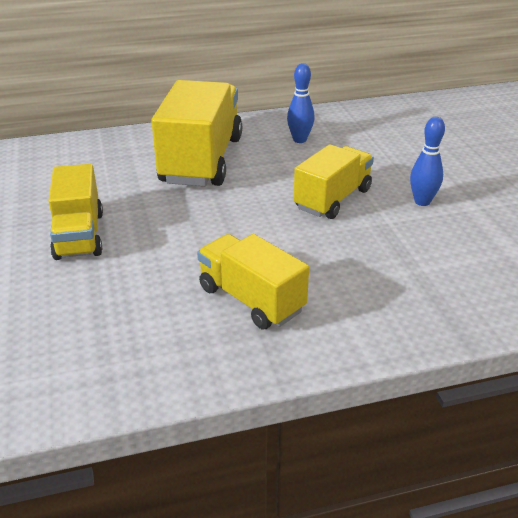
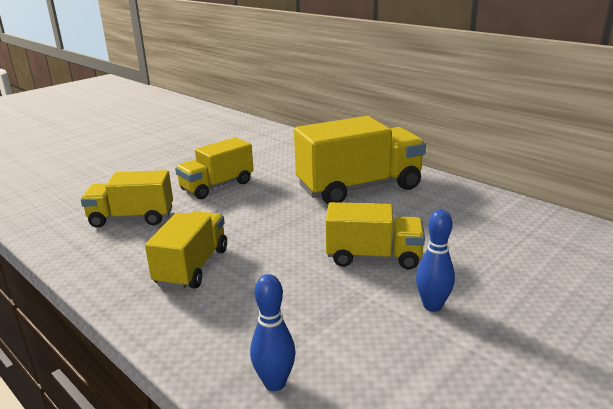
camera: 60 degrees right, 10 degrees down
(81, 318) = (132, 218): none -> yellow truck
(299, 140) = (453, 212): blue bowling pin -> blue bowling pin (274, 383)

